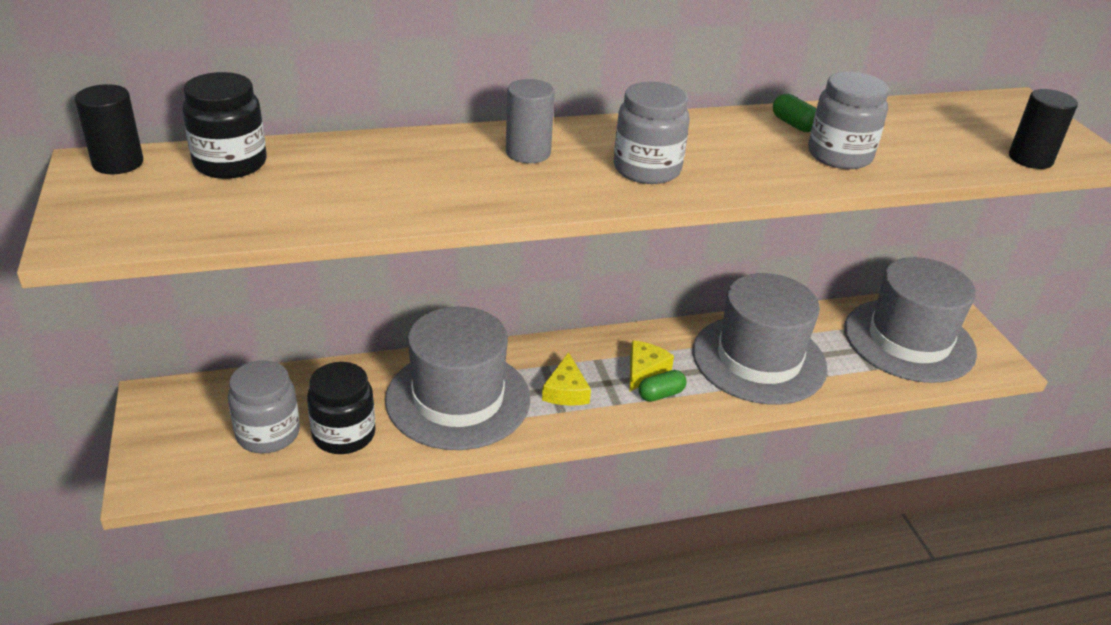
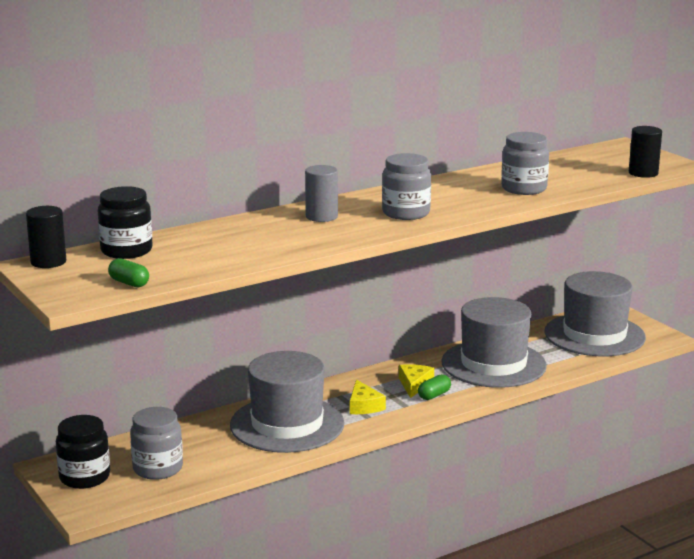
camera: 15 degrees left, 15 degrees down
(344, 434) = (216, 458): black jar -> black jar (84, 477)
(793, 124) = (484, 178): green capsule -> green capsule (129, 283)

